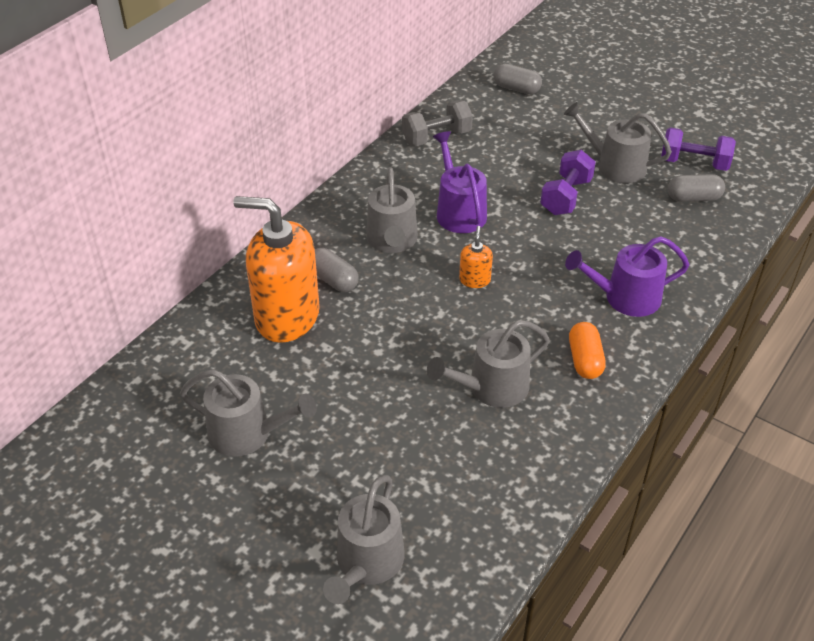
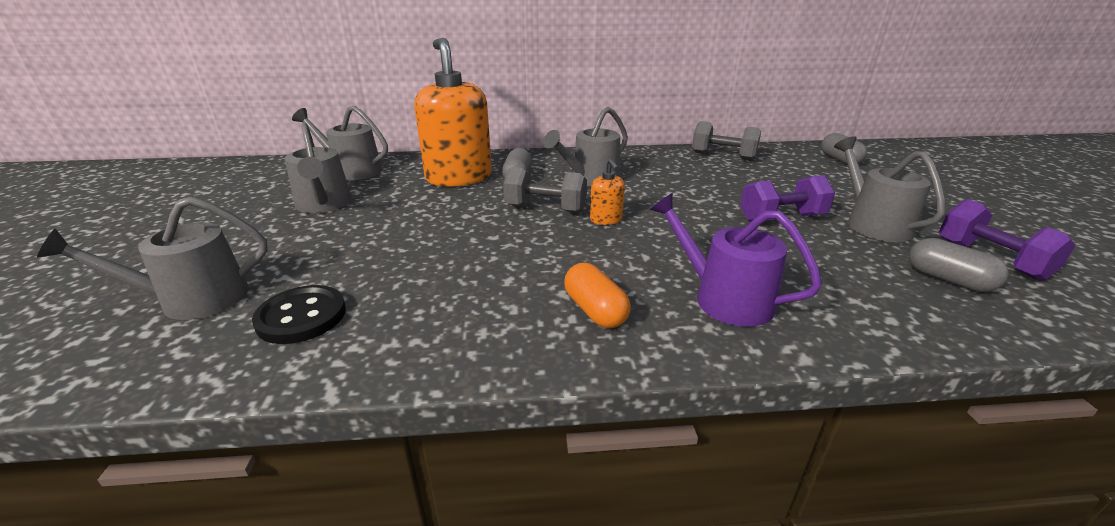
camera: 50 degrees right, 15 degrees down
(419, 300) = (545, 209): none -> grey dumbbell
(456, 505) = (301, 317): none -> black button
(459, 211) = (667, 188): purple watering can -> none
(474, 280) = (606, 220): orange soap dispenser -> orange soap dispenser turned 105 degrees clockwise
(492, 387) = (486, 275): grey watering can -> grey watering can (352, 170)
(585, 360) = (595, 310): orange capsule -> orange capsule turned 75 degrees counterclockwise

